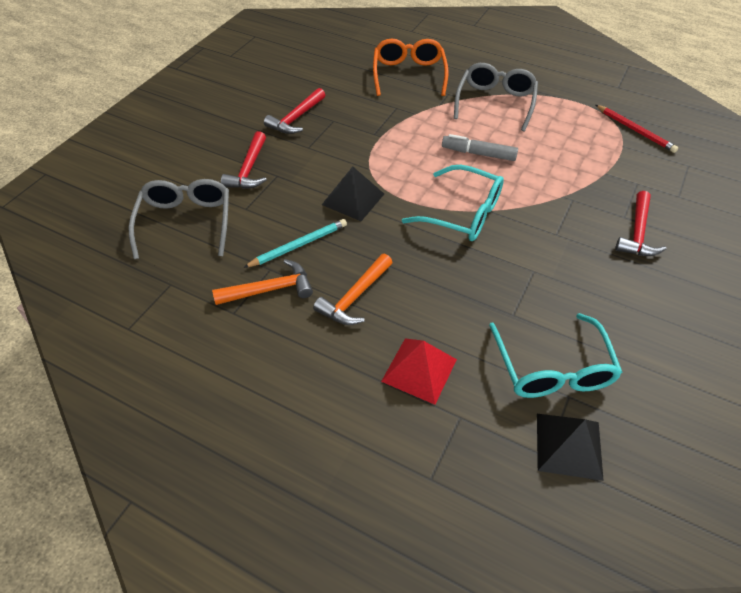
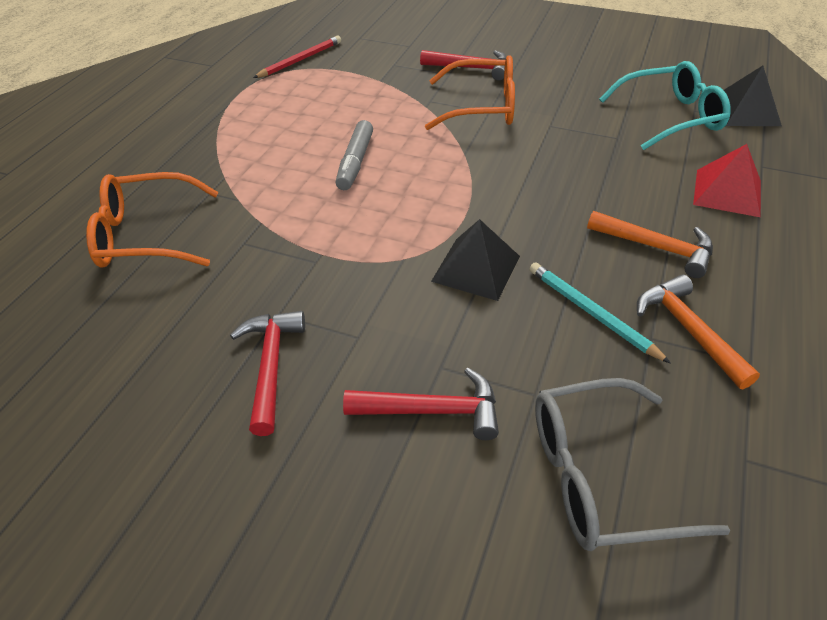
camera: 95 degrees left, 5 degrees down
(296, 118) = (270, 366): red hammer -> red hammer turned 120 degrees counterclockwise
(462, 213) = (476, 172): turquoise glasses -> none
(495, 103) = (237, 151): grey glasses -> none
(563, 230) = (482, 107): none -> orange glasses

